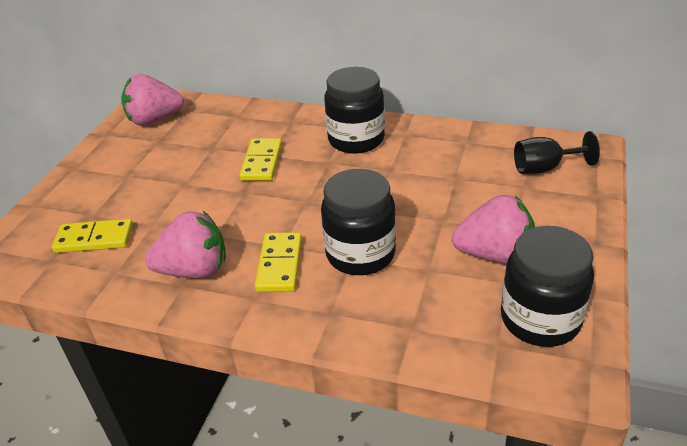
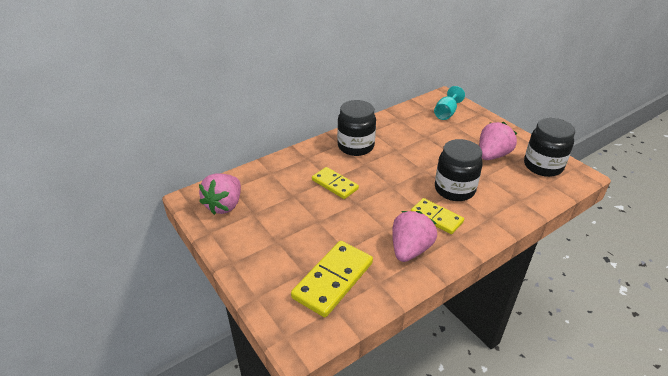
camera: 55 degrees left, 0 degrees up
(94, 239) = (333, 280): yellow domino -> yellow domino, size x1.55
(544, 168) = (446, 113): black goblet -> turquoise goblet

